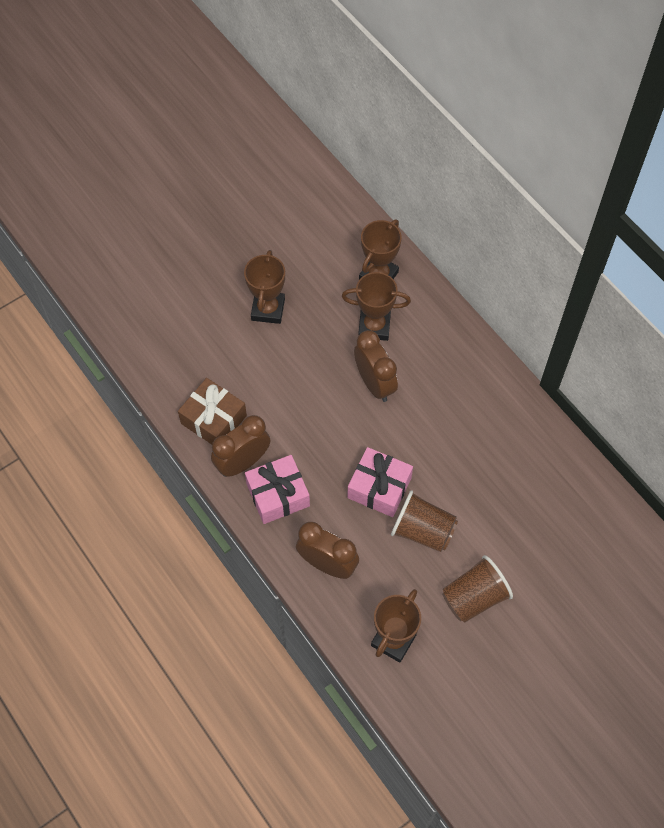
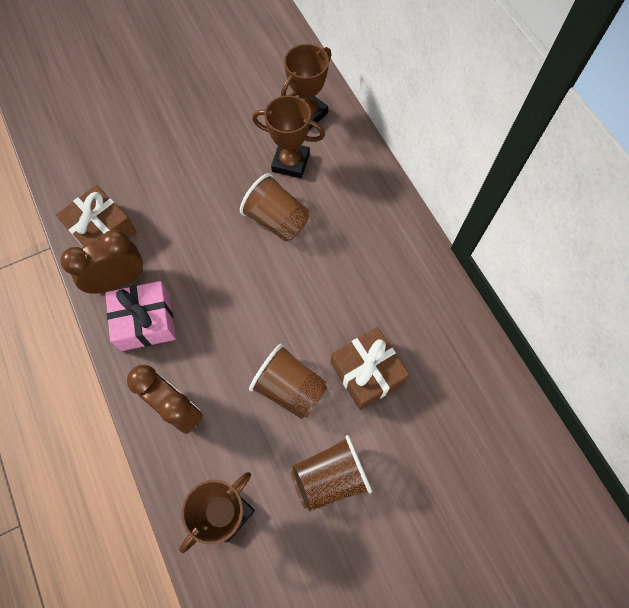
camera: 10 degrees right, 5 degrees up
(268, 309) = (188, 130): brown trophy -> none
(374, 383) = (277, 220): brown clock -> brown cup
(379, 488) = (254, 332): pink gift -> none
(487, 506) = (367, 372): none -> brown gift

